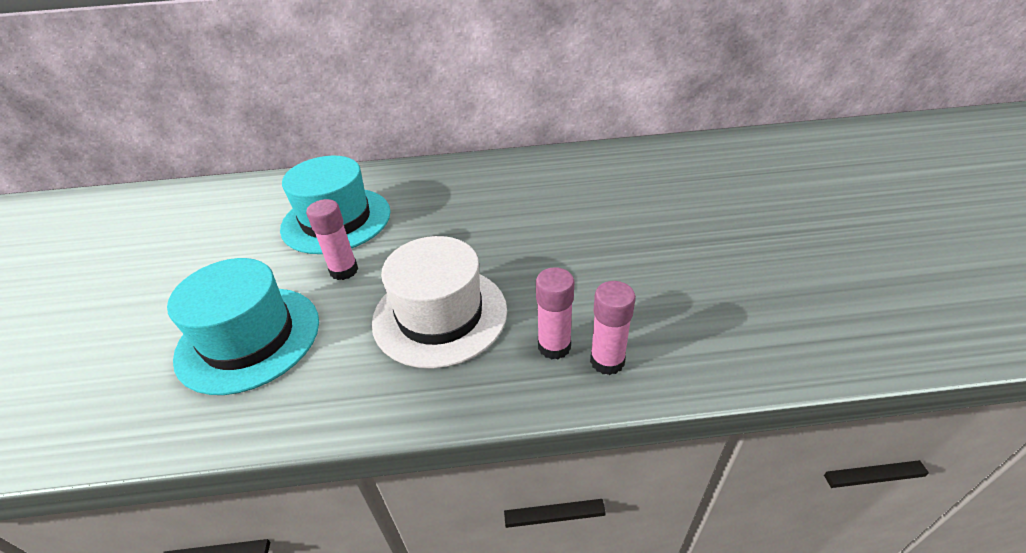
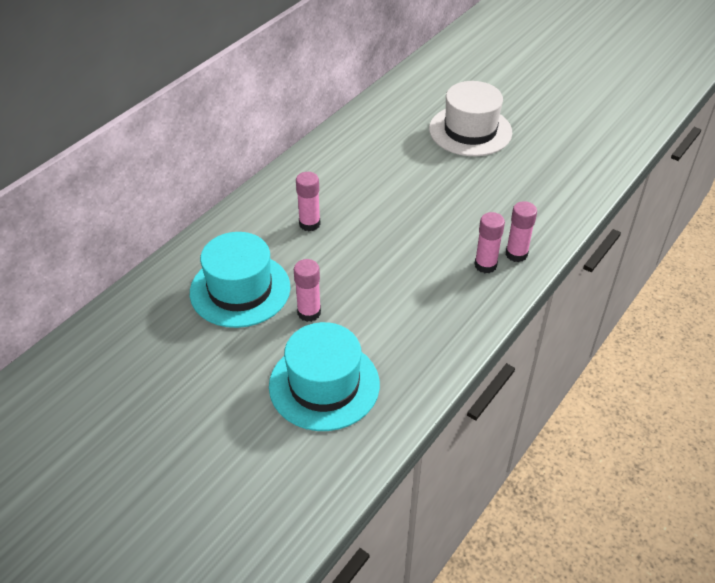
camera: 50 degrees left, 5 degrees up
(440, 315) = (408, 293): white hat -> white hat (470, 131)
(461, 205) = (309, 224): none -> pink glue stick

